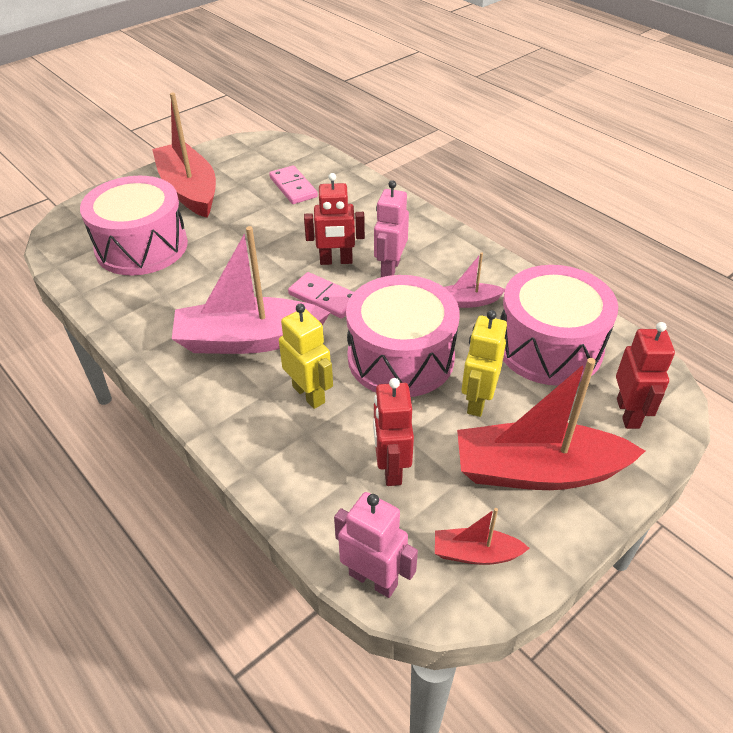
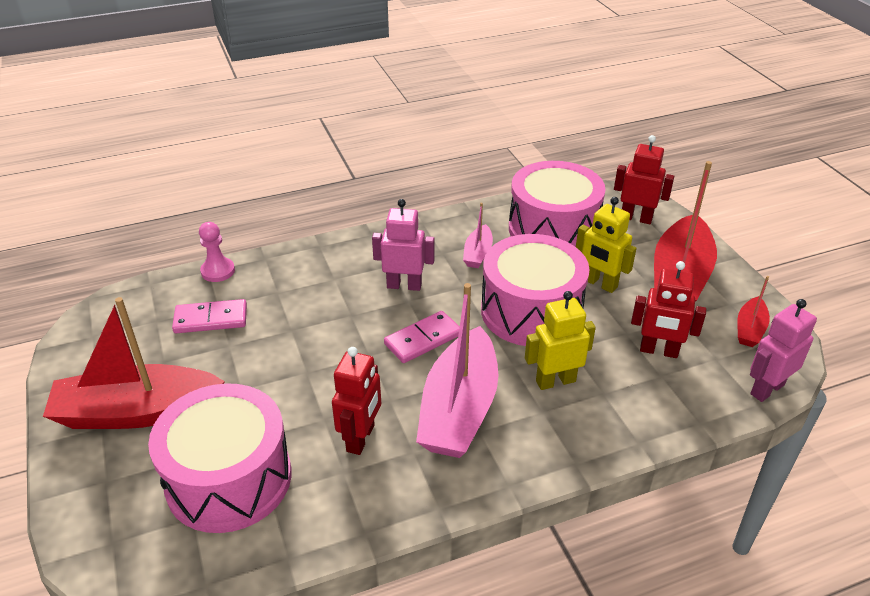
camera: 70 degrees left, 5 degrees down
(336, 261) = (369, 318): red robot -> red robot (361, 438)
(349, 172) = (218, 271): none -> pink pawn
(390, 268) = (404, 285): pink robot -> pink robot turned 150 degrees clockwise

